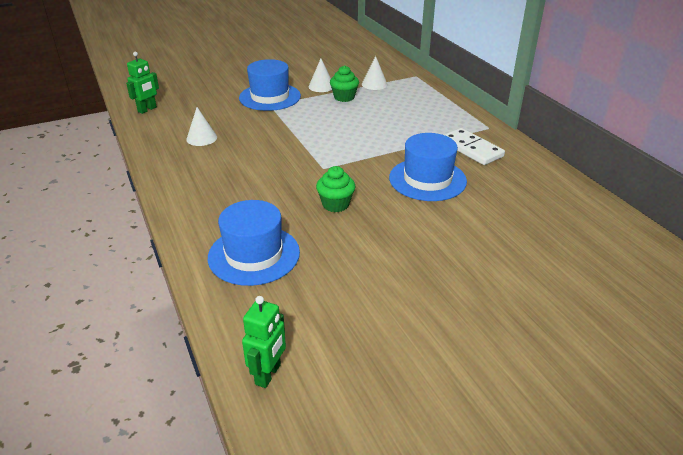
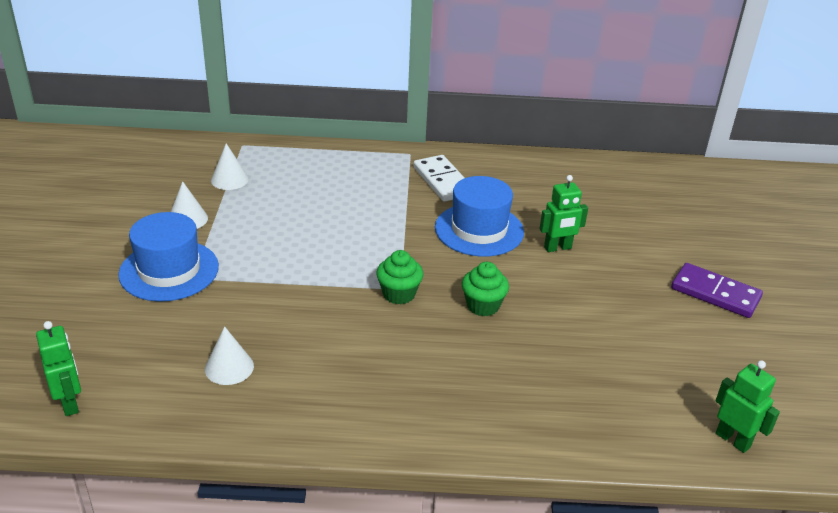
camera: 65 degrees left, 0 degrees up
(254, 255) = (541, 396): blue hat -> none
(344, 97) = (240, 213): green cupcake -> green cupcake (399, 294)
(446, 220) = (557, 248): none -> green robot
(471, 149) = (443, 181): white domino -> white domino turned 75 degrees clockwise
(479, 327) = (715, 293): none -> purple domino

